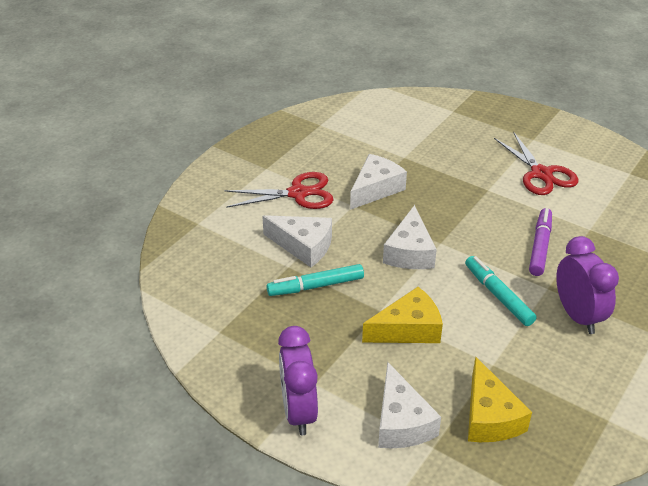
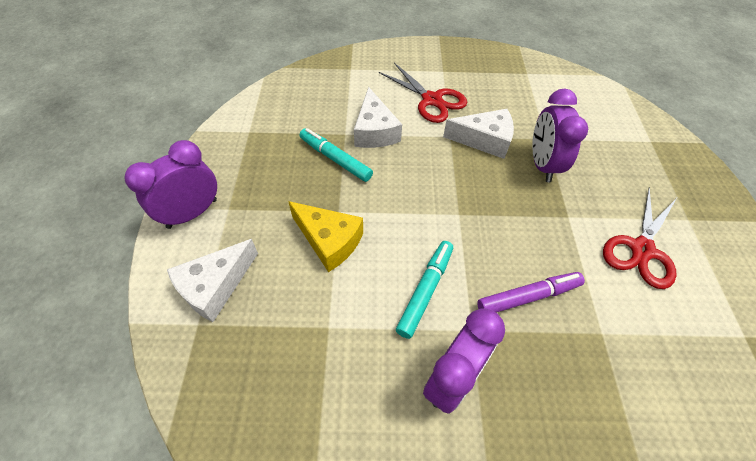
camera: 55 degrees right, 15 degrees up
(409, 252) = (426, 198): white cheese -> none
(429, 174) = (542, 165): none -> purple clock
(489, 417) = (257, 354): yellow cheese -> none

